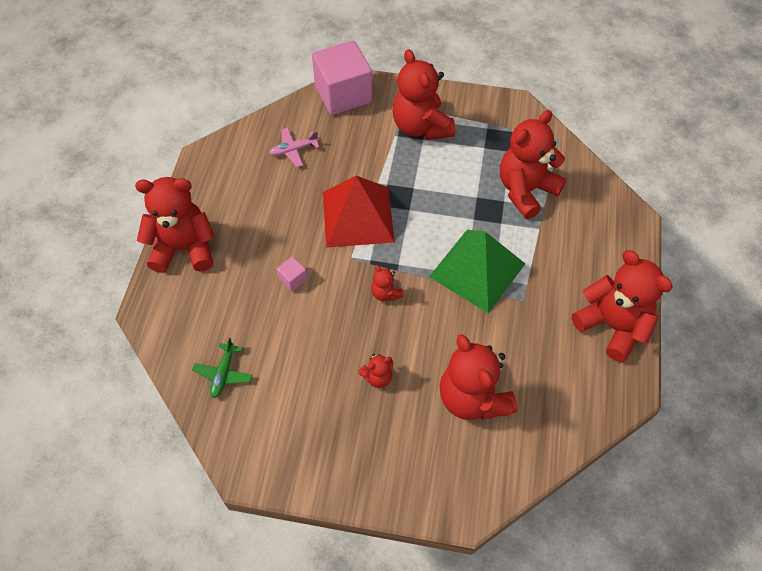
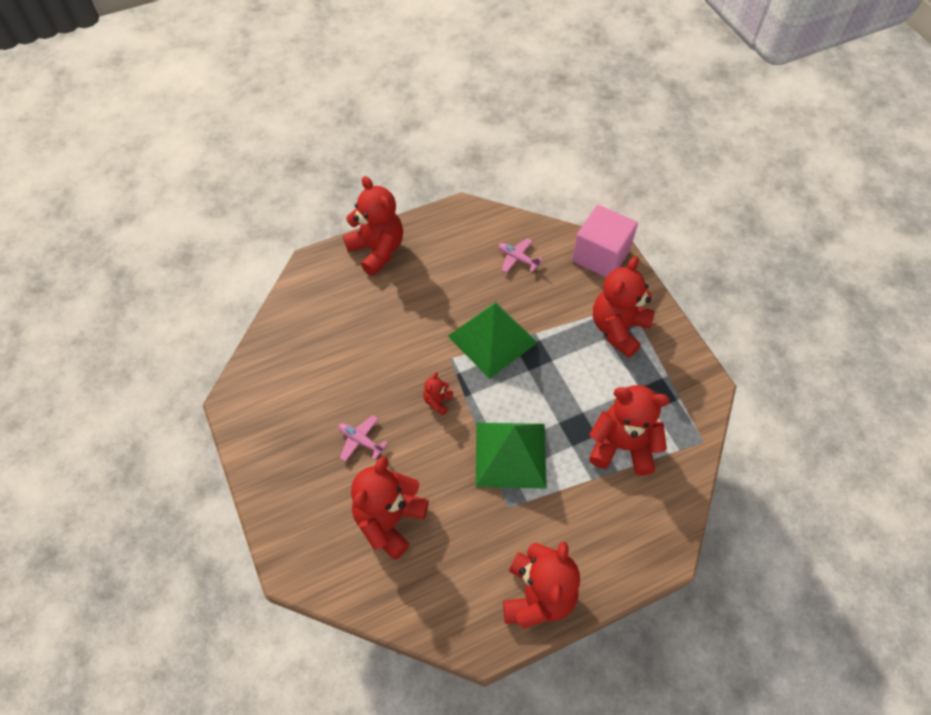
camera: 55 degrees right, 0 degrees up
(223, 374) = (296, 340): green plane -> none
(293, 279) = (403, 332): pink cube -> none
(357, 216) = (492, 339): red pyramid -> green pyramid
(377, 377) = (361, 441): red teddy bear -> pink plane

